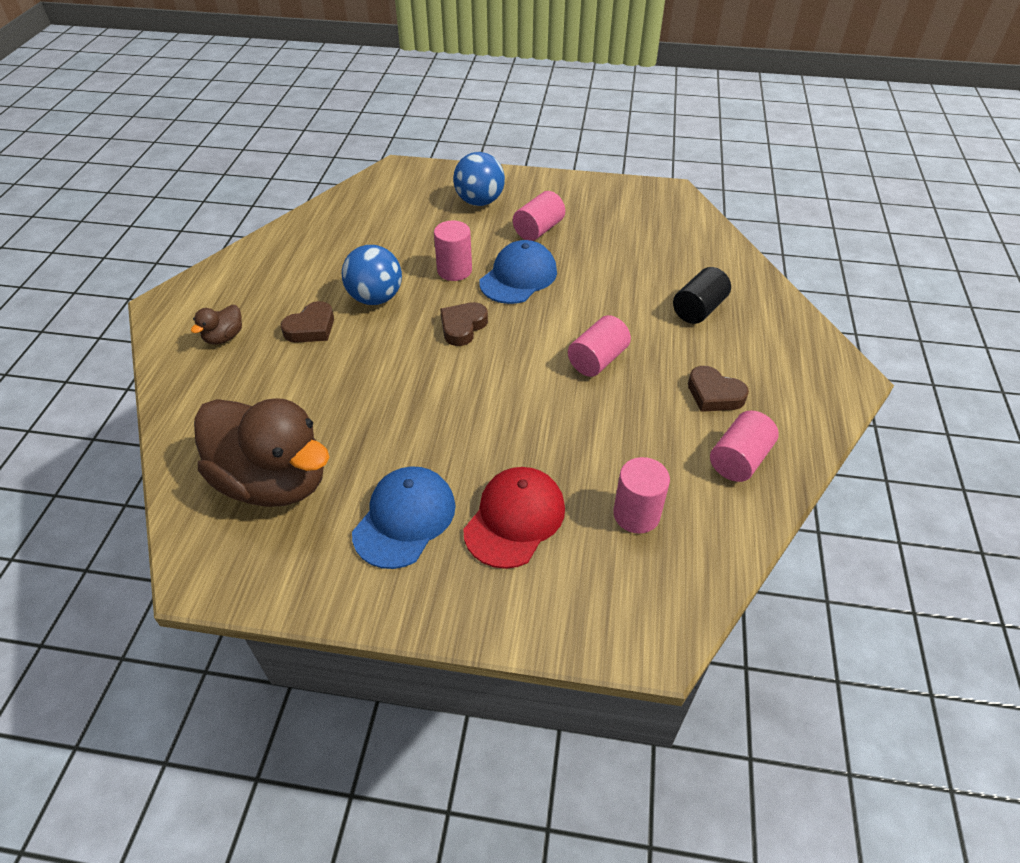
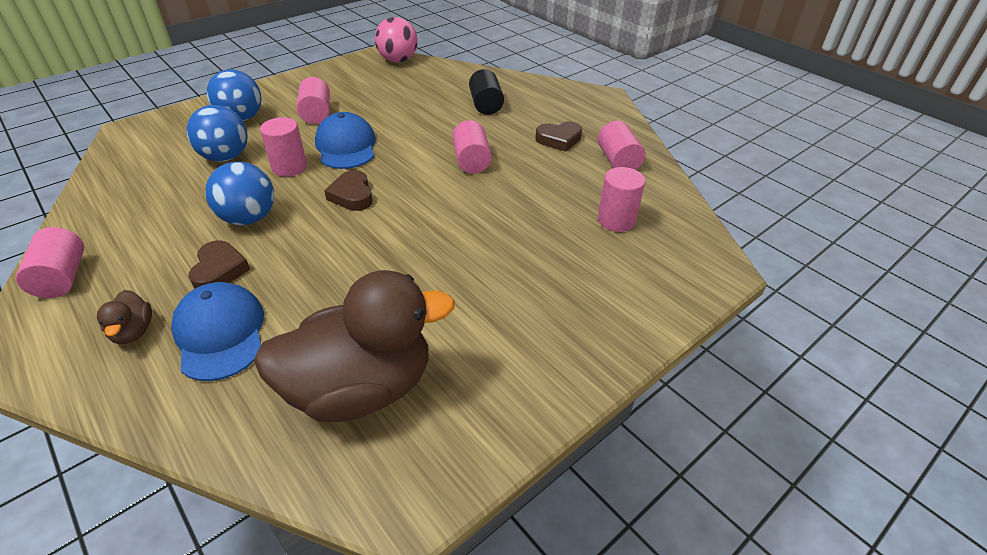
camera: 50 degrees left, 5 degrees down
(237, 271) = (62, 278): none -> pink cylinder
(405, 519) = (498, 327): blue cap -> blue cap (220, 333)
(426, 233) = (226, 157): none -> blue ball
(515, 519) = (562, 272): red cap -> none
(686, 209) = (398, 60): none -> pink ball

